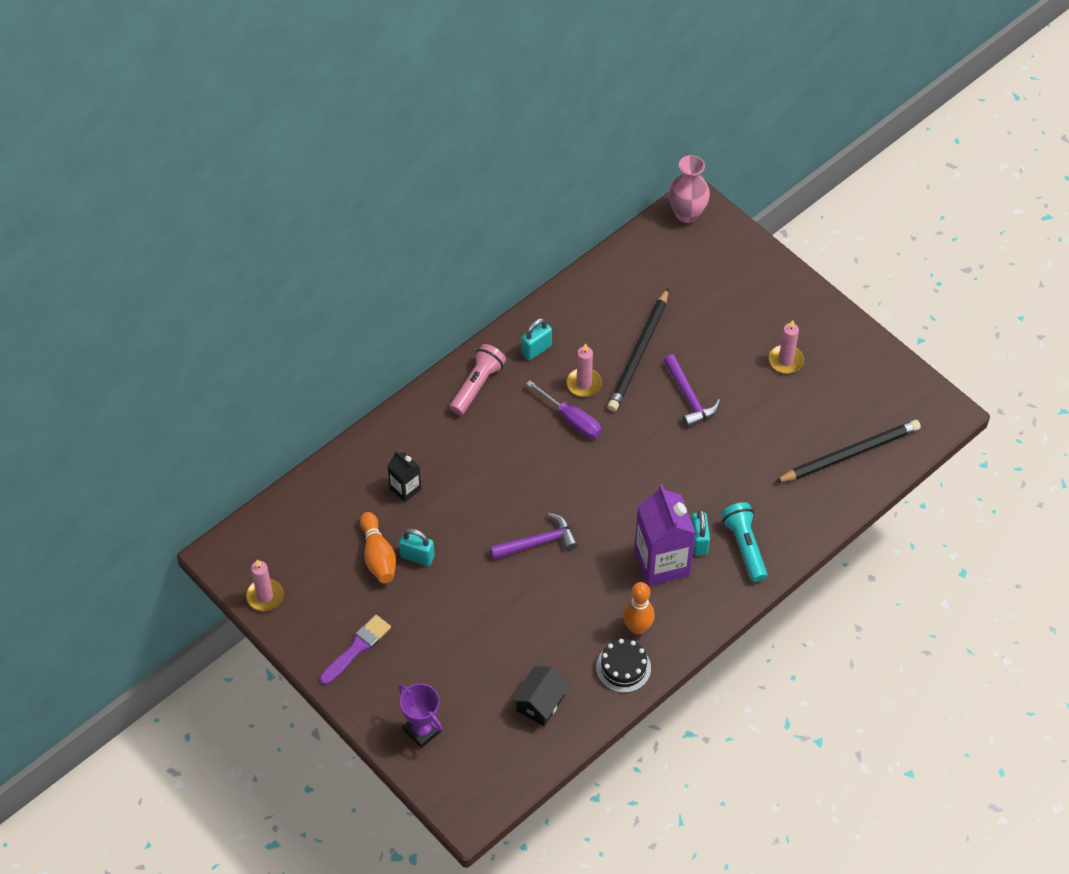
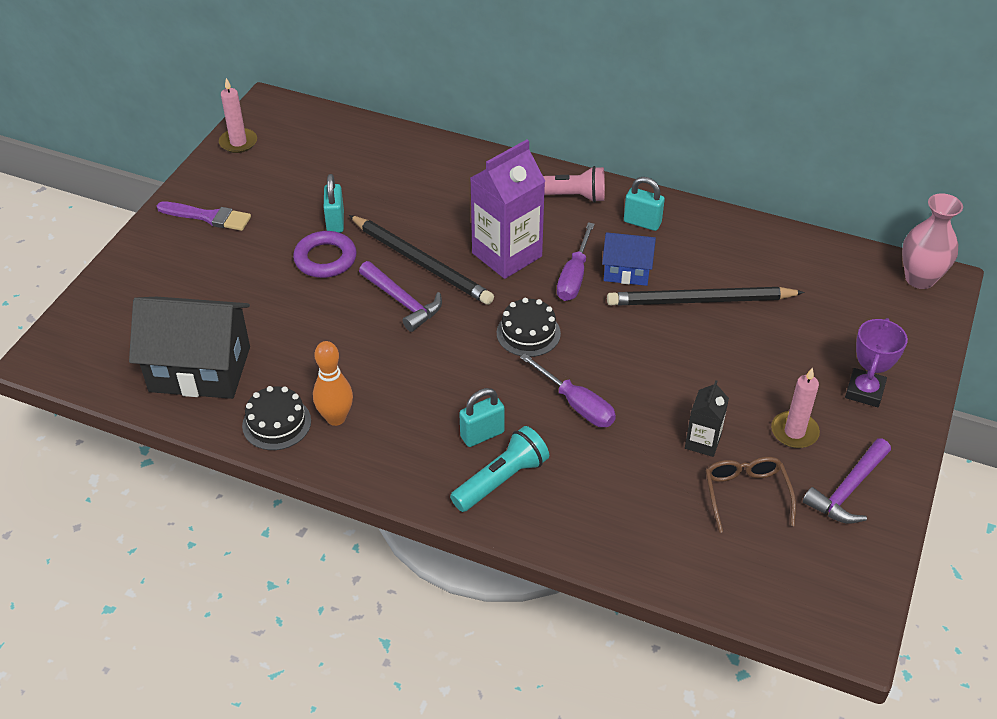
camera: 65 degrees right, 10 degrees down
(378, 555) = (322, 196): orange bowling pin -> none
(405, 489) = (410, 189): black carton -> black carton (702, 442)
(422, 730) = (131, 291): purple trophy -> purple trophy (864, 391)
(459, 578) = (325, 259): none -> purple ring
(540, 703) = (200, 369): black house -> black house, size x1.83
(584, 384) = (626, 271): pink candle -> blue house
(615, 474) = (528, 333): none -> black cake
(662, 562) = (434, 411): purple carton -> purple carton (507, 255)
(689, 397) = (674, 361): purple hammer -> purple hammer (848, 490)
(699, 473) = (576, 404): none -> purple screwdriver
(823, 413) = (746, 495): none -> brown glasses
(850, 454) = (706, 542): black pencil -> black pencil (421, 262)

